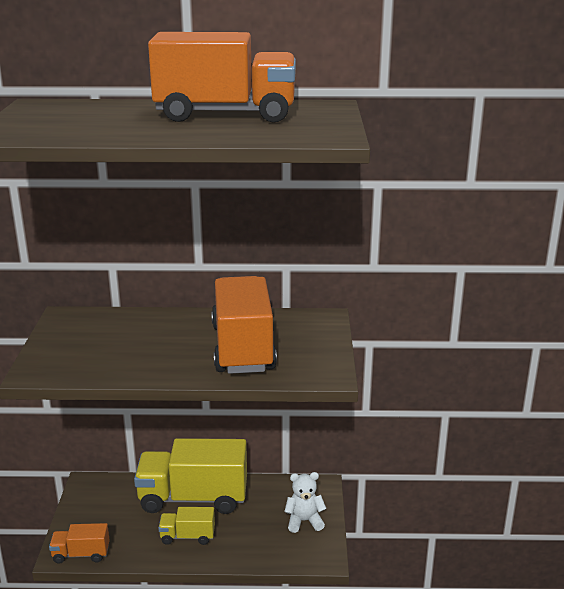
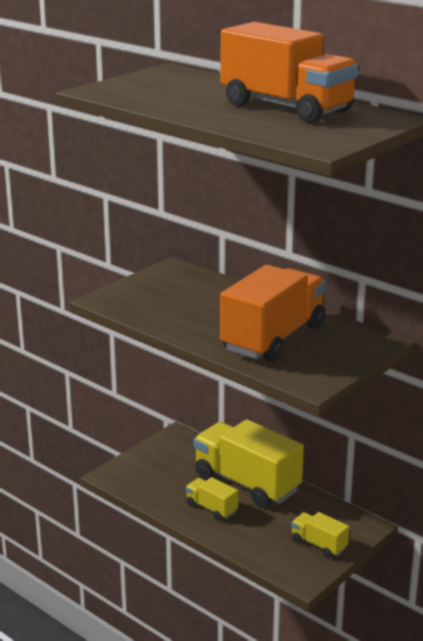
camera: 40 degrees right, 0 degrees up
(81, 554) = (123, 482): orange truck -> none
(304, 521) = (319, 544): white teddy bear -> yellow truck

